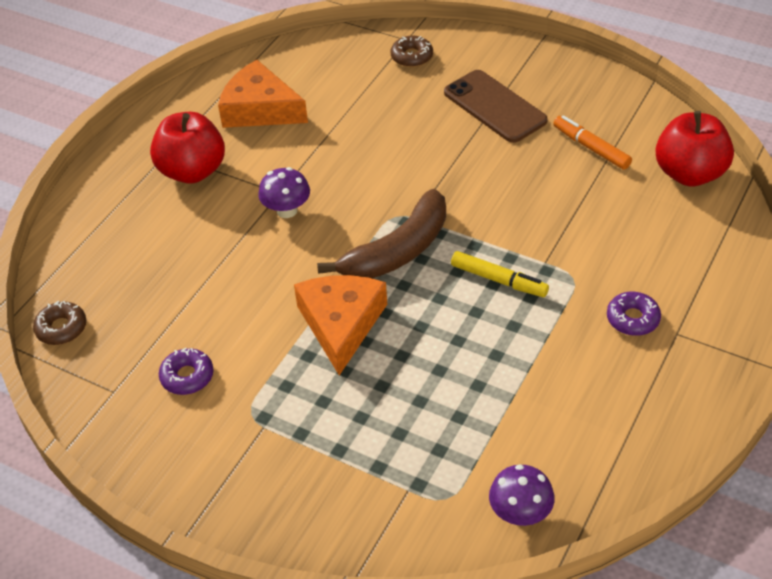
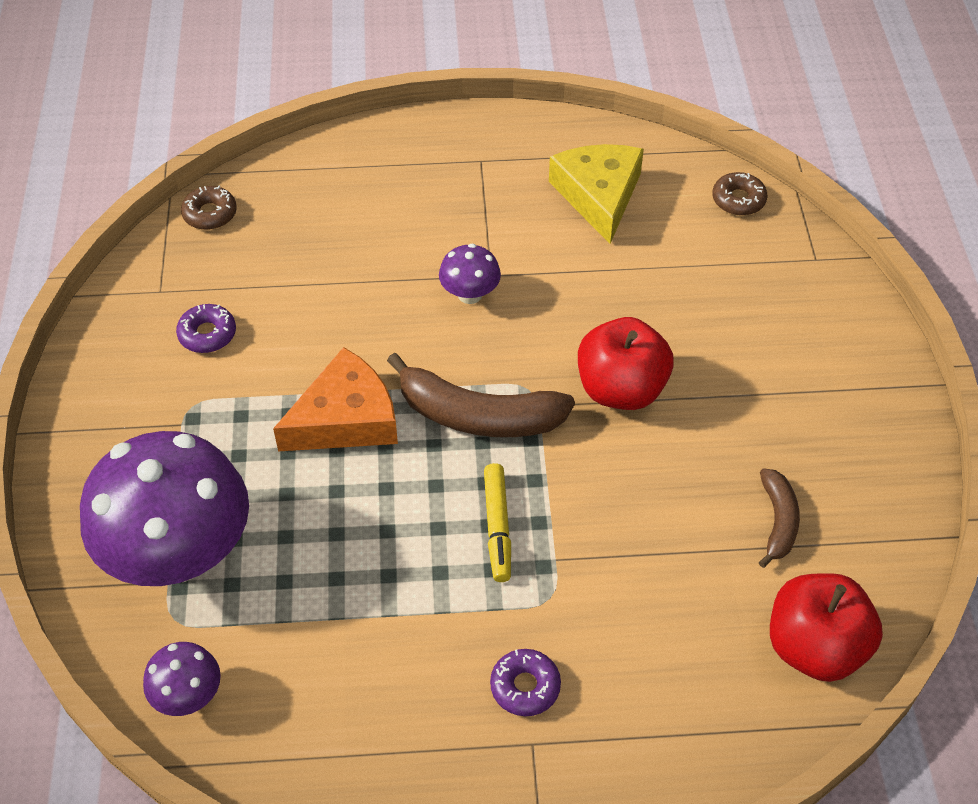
camera: 55 degrees right, 5 degrees up
(192, 171) = (470, 193): red apple -> red apple (621, 389)
(260, 109) = (599, 196): orange cheese -> yellow cheese
(388, 472) = (180, 554): none -> purple mushroom
(412, 57) = (790, 278): brown donut -> brown donut (738, 200)
(495, 106) = (771, 394): brown phone -> none
(591, 148) = (778, 521): orange marker -> brown banana

